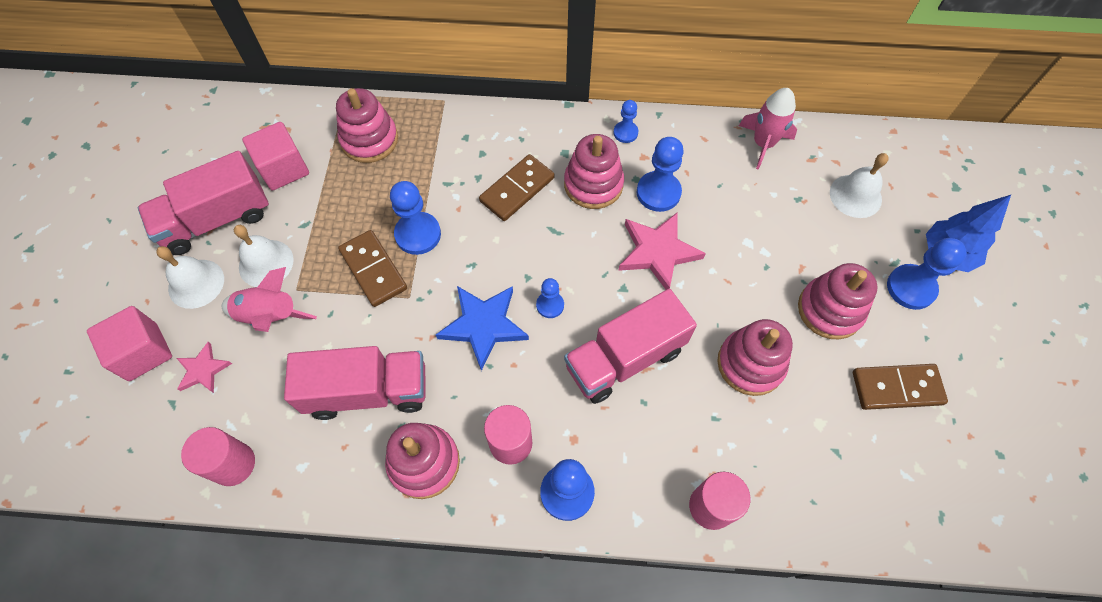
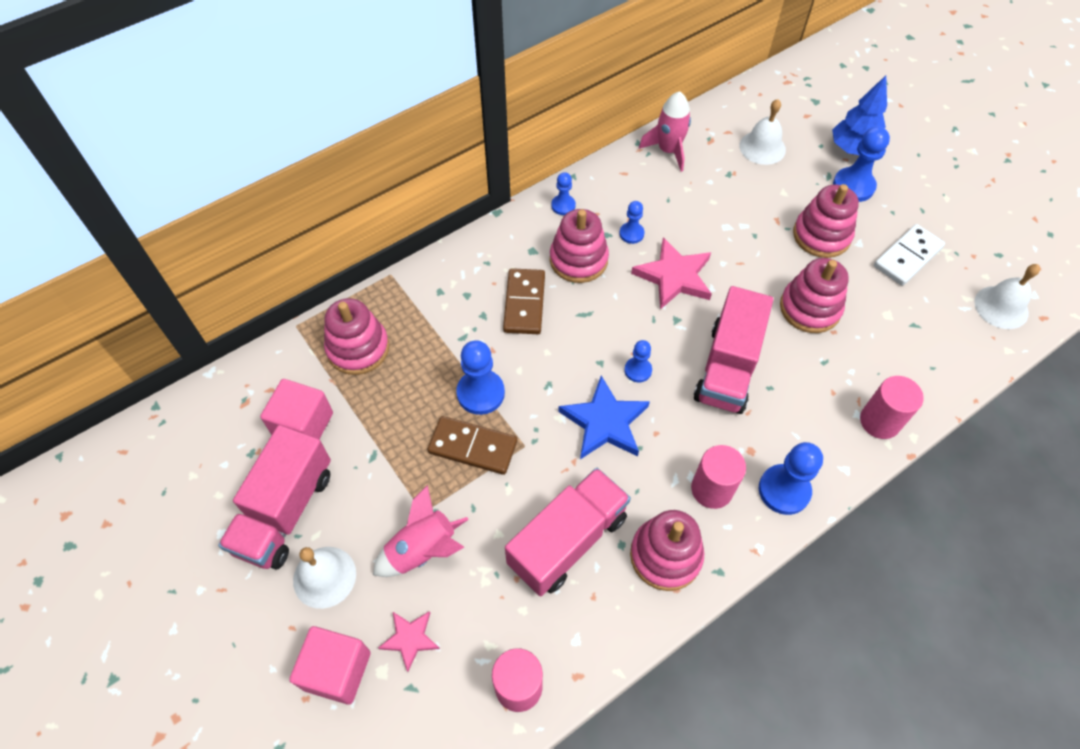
camera: 40 degrees left, 5 degrees down
(266, 263) = (372, 512): white bell -> white bell (1001, 307)
(658, 192) = (631, 234): blue pawn -> blue pawn, size x0.58
(896, 388) = (907, 257): brown domino -> white domino

